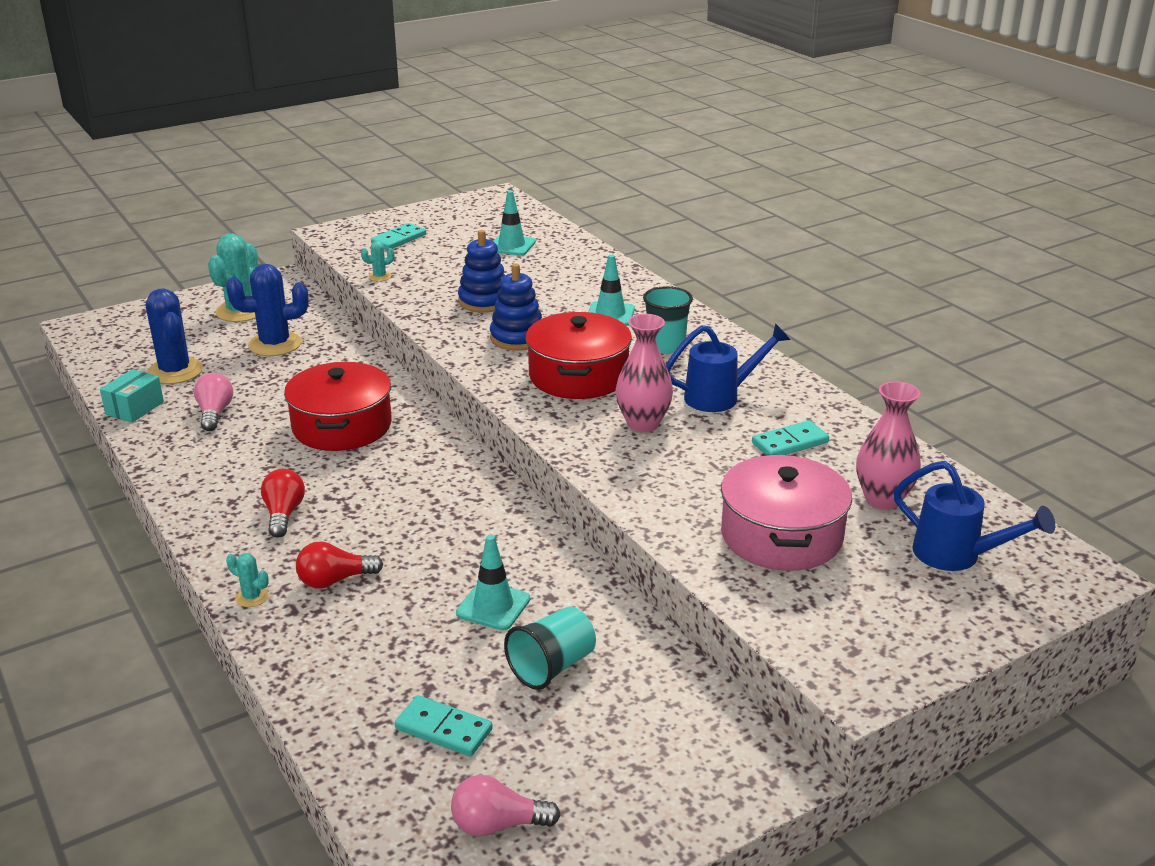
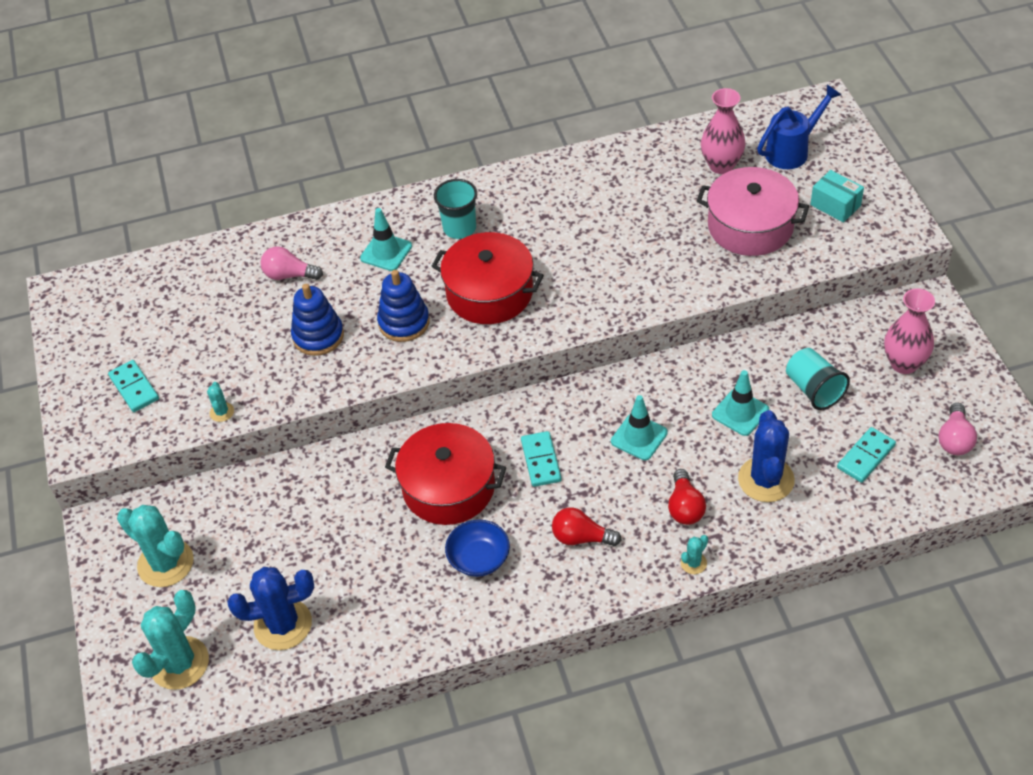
camera: 70 degrees left, 20 degrees up
(134, 408) = (349, 659): turquoise box -> turquoise box (835, 205)
(138, 335) = (179, 663): none -> turquoise cactus
(215, 413) = (386, 588): pink light bulb -> pink light bulb (289, 275)
(252, 457) = (479, 559): none -> blue bowl
(275, 344) = (260, 534): blue cactus -> blue cactus (766, 479)
(511, 246) = (200, 298): turquoise traffic cone -> turquoise traffic cone (639, 437)
(643, 424) = (581, 267): pink vase -> pink vase (904, 363)
(721, 397) = (555, 213): blue watering can -> none
(790, 443) = (635, 192): turquoise domino -> turquoise domino (541, 460)

